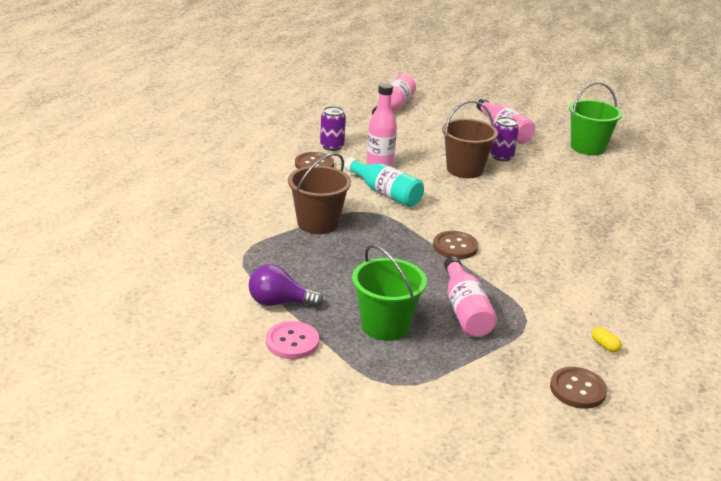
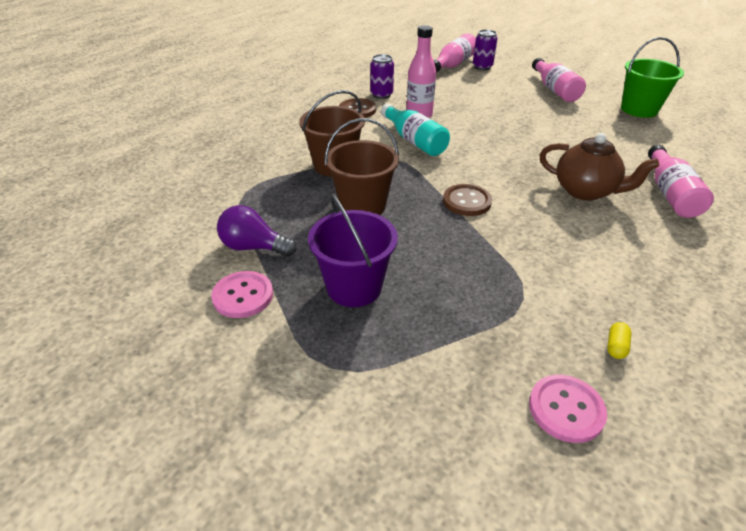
camera: 15 degrees right, 10 degrees up
(385, 325) = (354, 287): green bucket -> purple bucket
(464, 169) = (503, 123): brown bucket -> brown bucket (362, 206)
(465, 311) = (452, 278): pink bottle -> pink bottle (670, 194)
(501, 157) = (545, 113): purple can -> purple can (482, 67)
(556, 229) = (585, 191): none -> brown teapot
(577, 389) = (566, 409): brown button -> pink button
(604, 345) = (616, 346): yellow capsule -> yellow capsule turned 45 degrees clockwise

